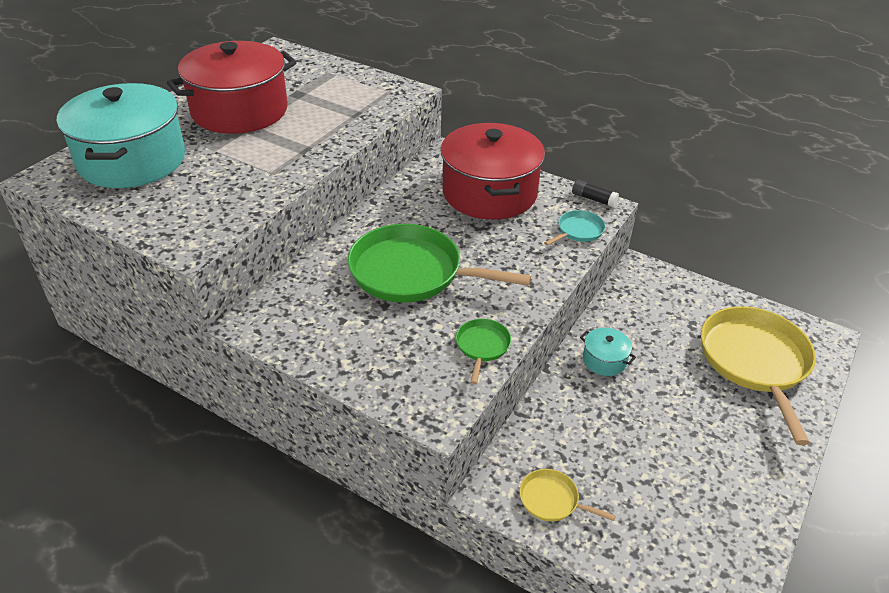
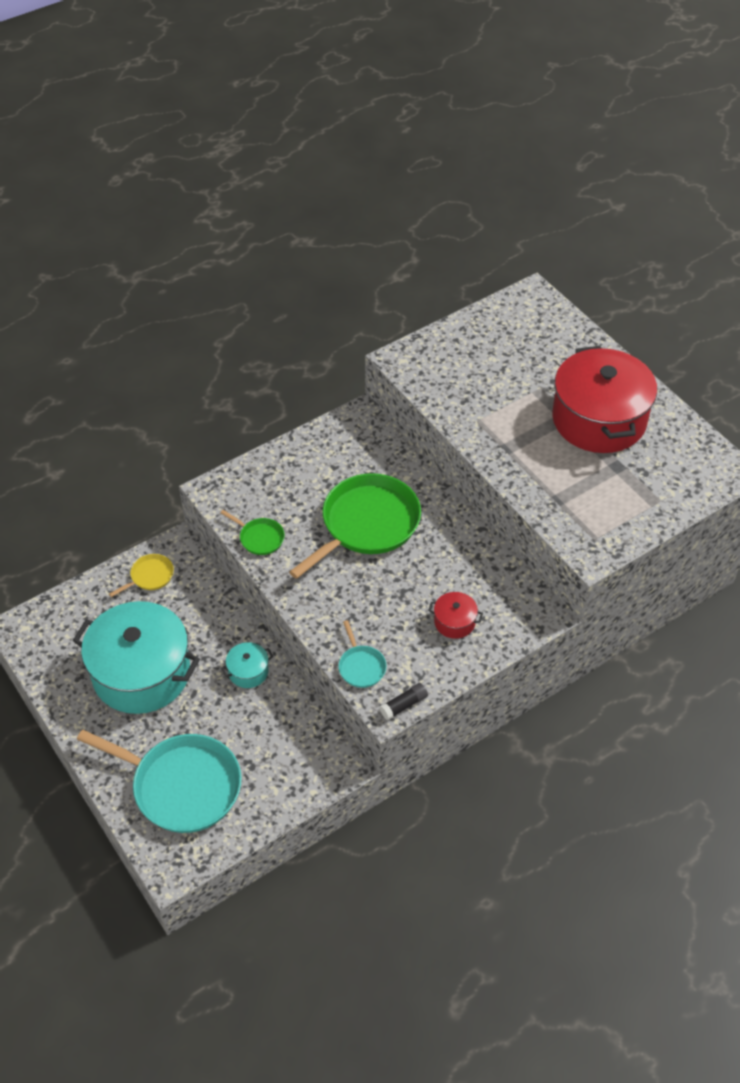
camera: 115 degrees right, 10 degrees up
(132, 160) = (538, 342): turquoise pot -> turquoise pot (141, 673)
(489, 193) = (454, 622): red pot -> red pot, size x0.41
(754, 361) = (182, 786): yellow pan -> turquoise pan

